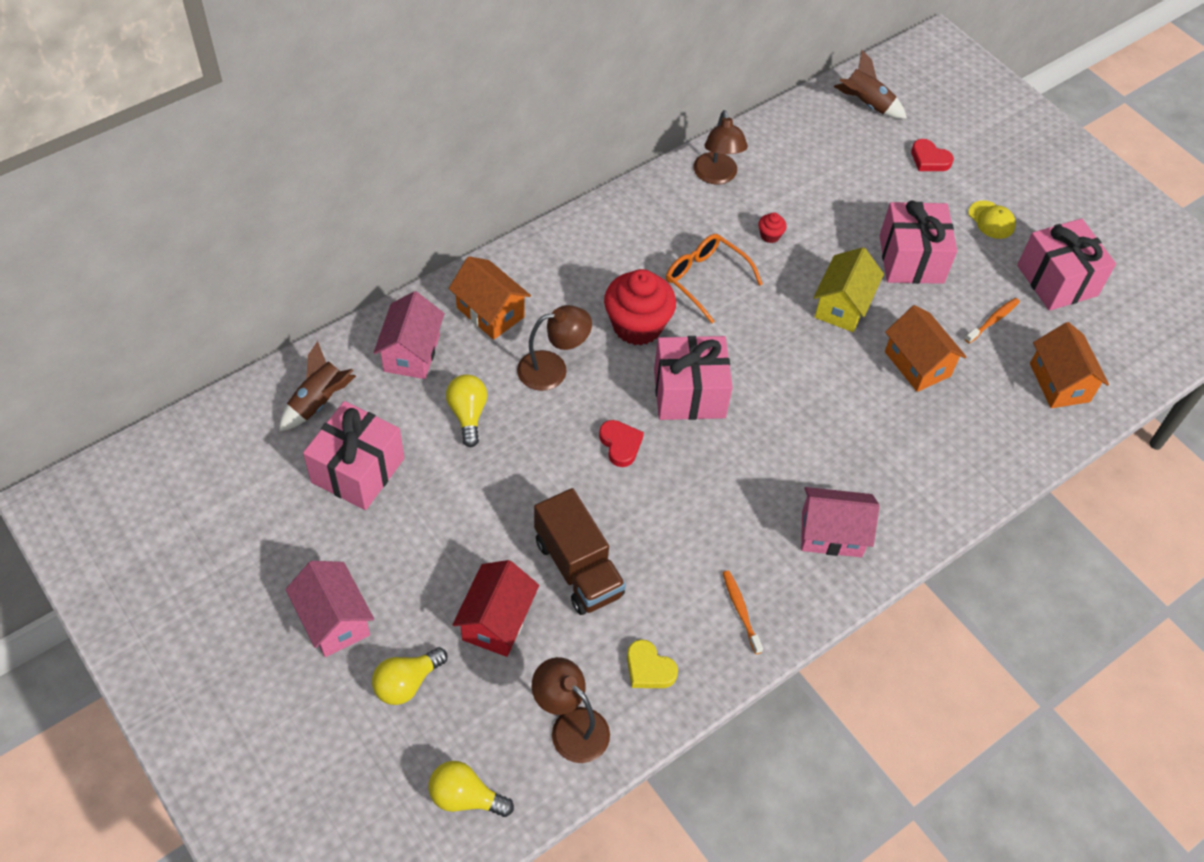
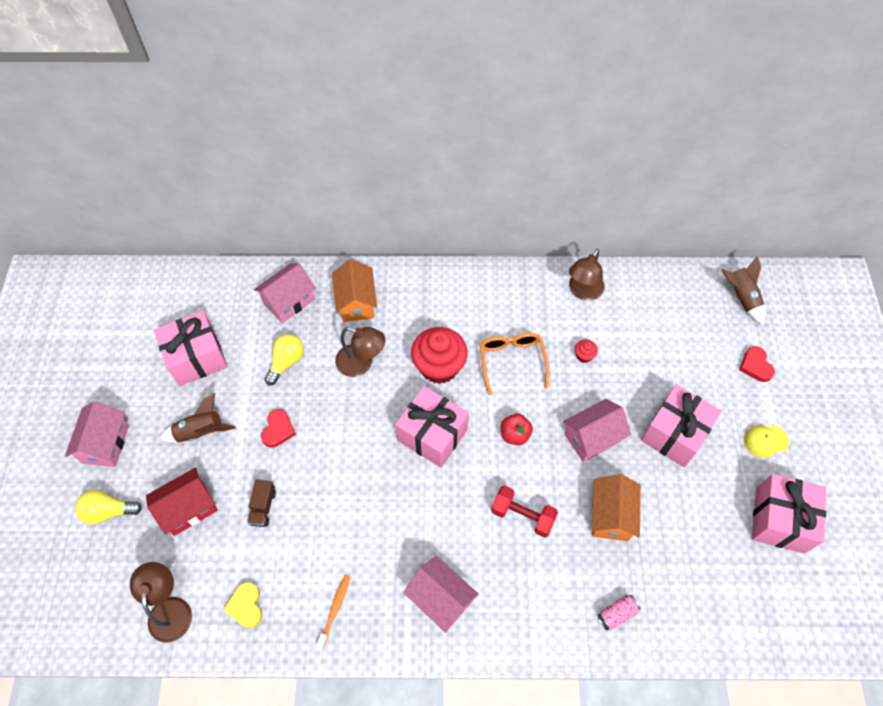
camera: 40 degrees right, 5 degrees up
(319, 402) = (212, 301): brown rocket -> brown rocket (200, 432)
(465, 797) = (76, 608): yellow light bulb -> none
(578, 568) = (263, 507): brown truck -> brown truck, size x0.51
(620, 444) = (359, 441): red heart -> red heart (278, 430)
(769, 345) = (515, 434): none -> red apple
(840, 413) = (522, 515): none -> red dumbbell
(842, 306) = (592, 438): yellow house -> pink house
(991, 220) = (765, 441): yellow cap -> yellow cap turned 75 degrees clockwise
(993, 320) = (698, 519): orange toothbrush -> none
(993, 443) = (616, 614): none -> pink can
(1059, 382) = (710, 601): orange house -> none

